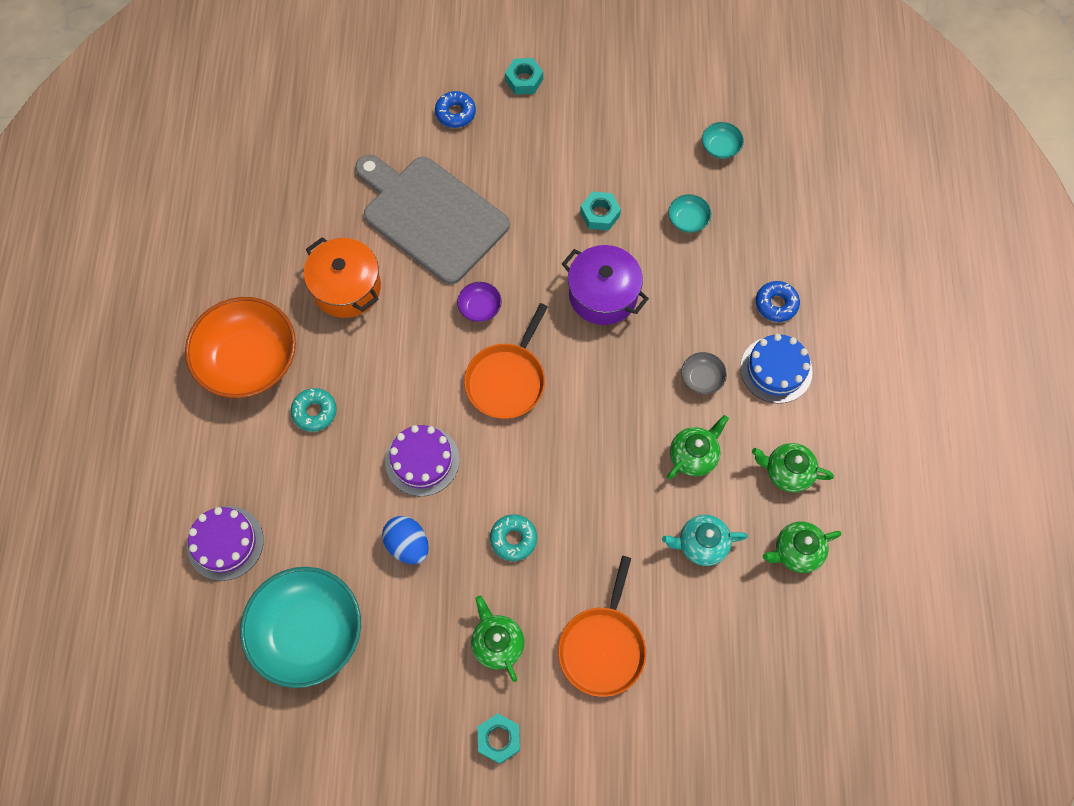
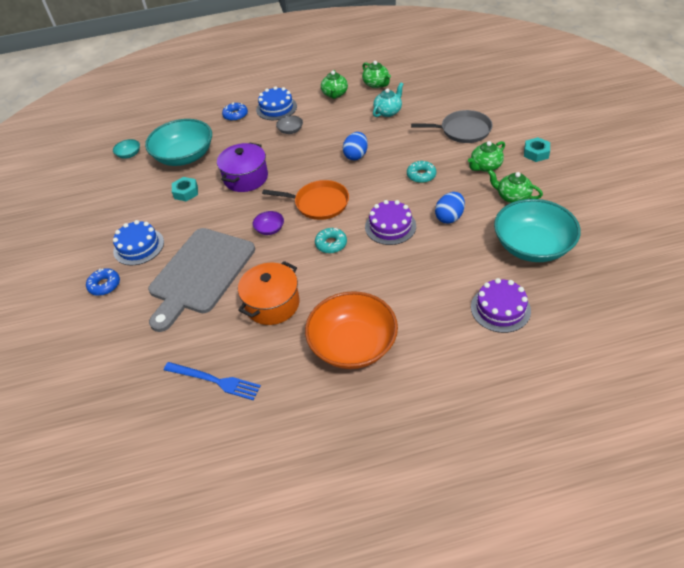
camera: 100 degrees left, 20 degrees down
(264, 214) = (214, 380): none -> blue fork
(314, 412) = (379, 291): turquoise donut -> turquoise donut (331, 244)
(509, 151) = (139, 246): none -> blue cake
(524, 80) = (73, 255): turquoise nut -> none
(598, 459) = (356, 155): none -> blue egg
(603, 647) = (463, 130): orange pan -> grey pan
(688, 220) = (184, 156): turquoise bowl -> turquoise bowl, size x2.40
(693, 455) = (338, 124): green teapot -> green teapot (512, 197)
(701, 544) = (388, 112): turquoise teapot -> turquoise teapot turned 120 degrees counterclockwise

